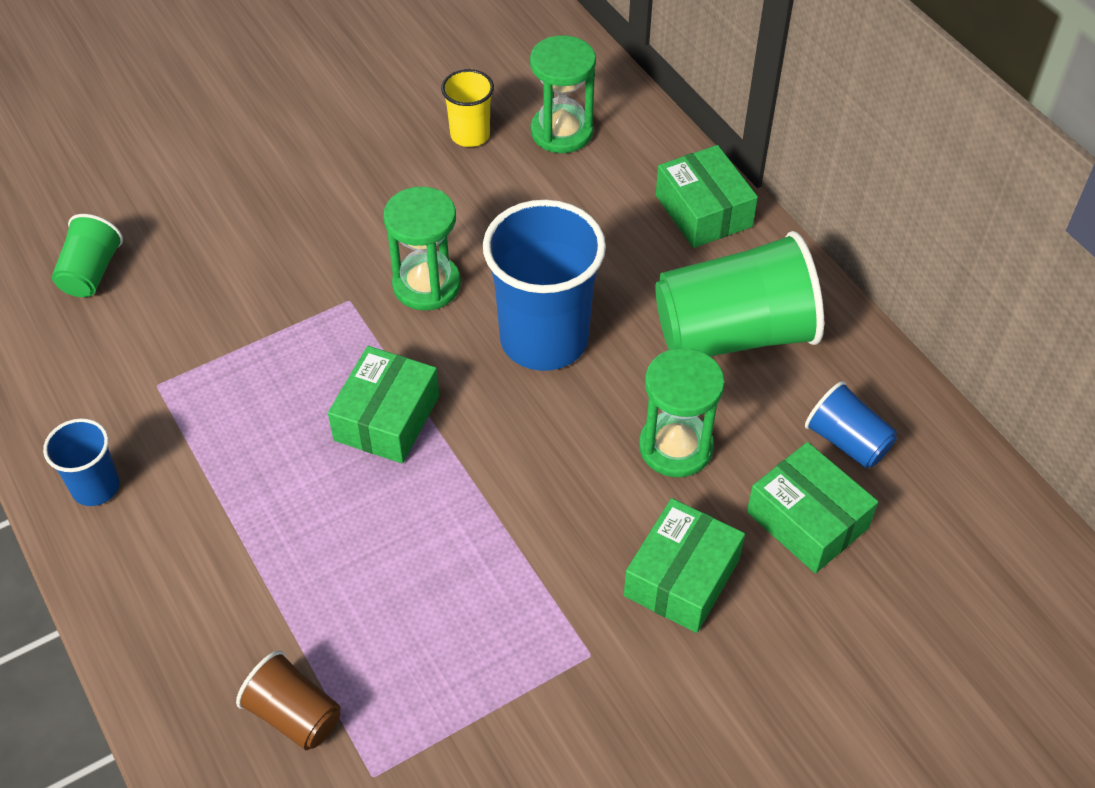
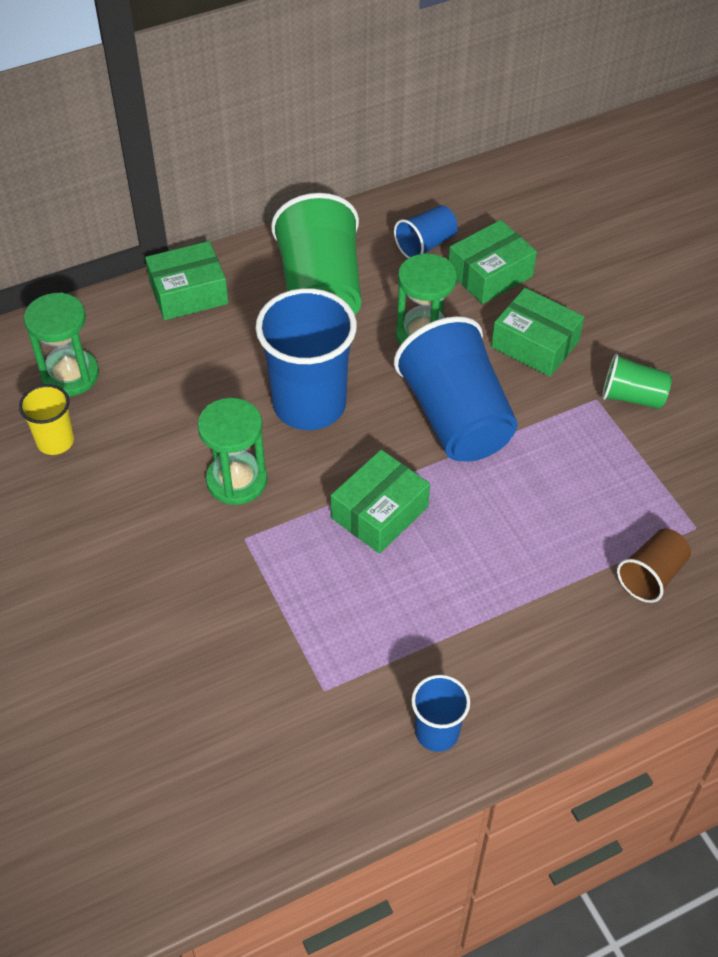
camera: 85 degrees left, 0 degrees up
(91, 272) = (170, 760): green cup -> green cup (632, 397)
(387, 418) = (379, 512): green box -> green box turned 75 degrees counterclockwise
(538, 488) = (455, 418): none -> blue cup

